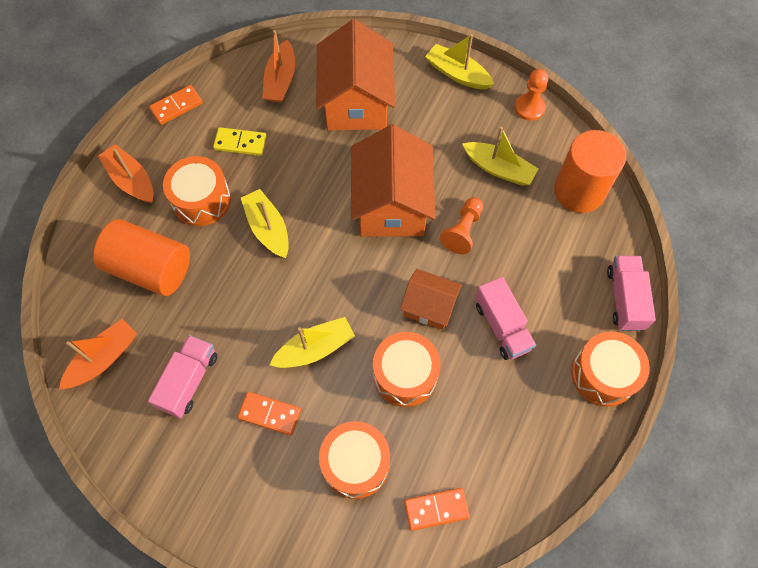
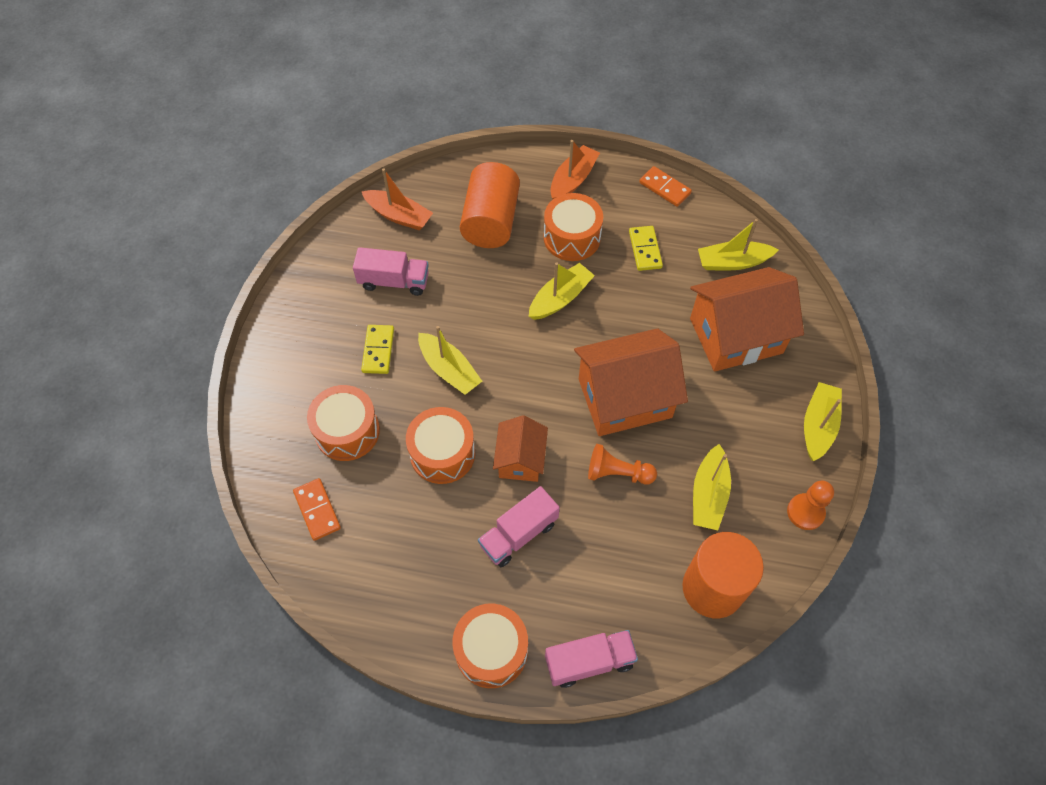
camera: 75 degrees right, 5 degrees down
(269, 414) = (378, 350): orange domino -> yellow domino
(281, 80) = (732, 262): orange boat -> yellow boat

